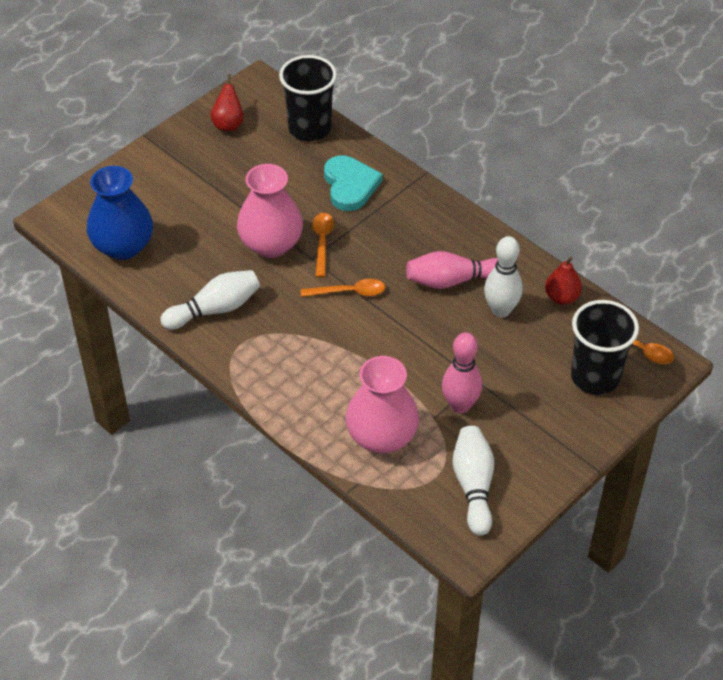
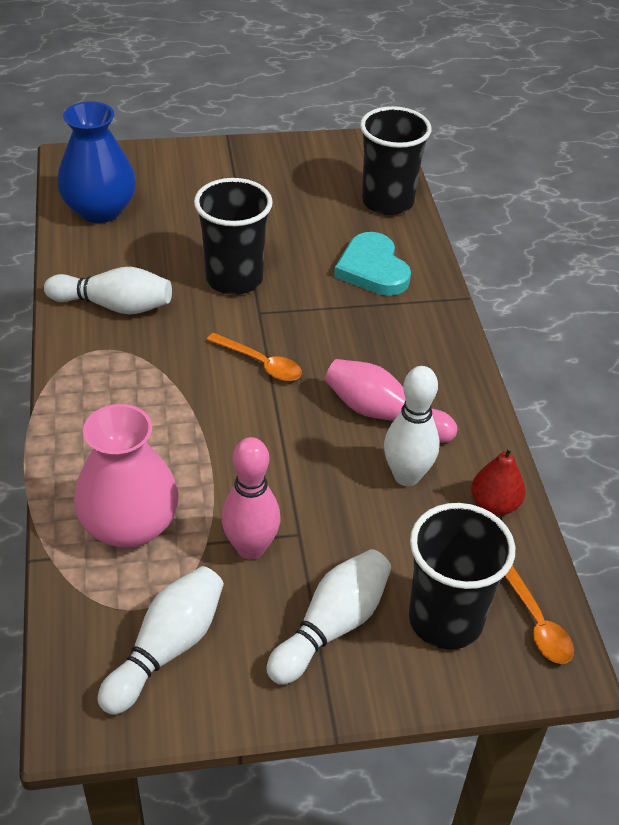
camera: 35 degrees right, 5 degrees down
(228, 124) = (313, 162): red pear -> none
(271, 244) = (234, 279): pink vase -> black cup
(322, 242) = (286, 304): orange spoon -> none
(350, 185) = (372, 269): turquoise heart -> turquoise heart turned 135 degrees clockwise
(543, 418) = (332, 626): none -> white bowling pin

